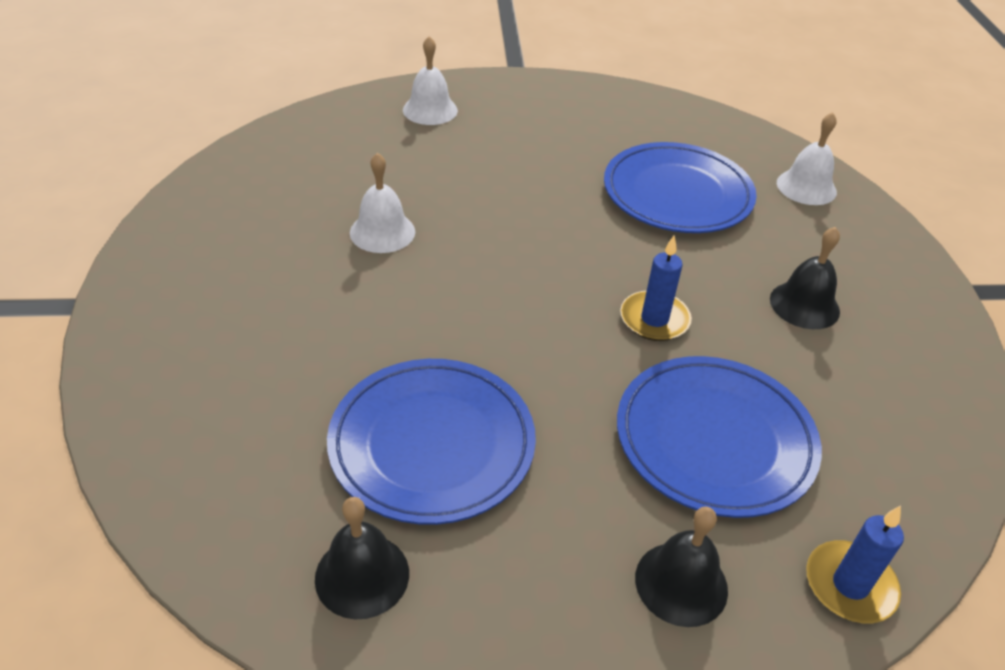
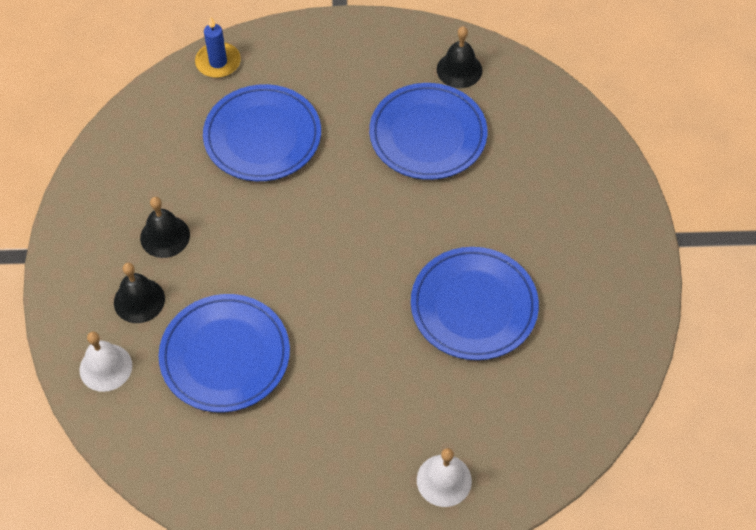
camera: 175 degrees left, 15 degrees up
(382, 232) = (474, 306): white bell -> blue plate
(654, 319) = (277, 223): blue candle -> none
(681, 583) = (302, 64): black bell -> black bell (139, 300)

